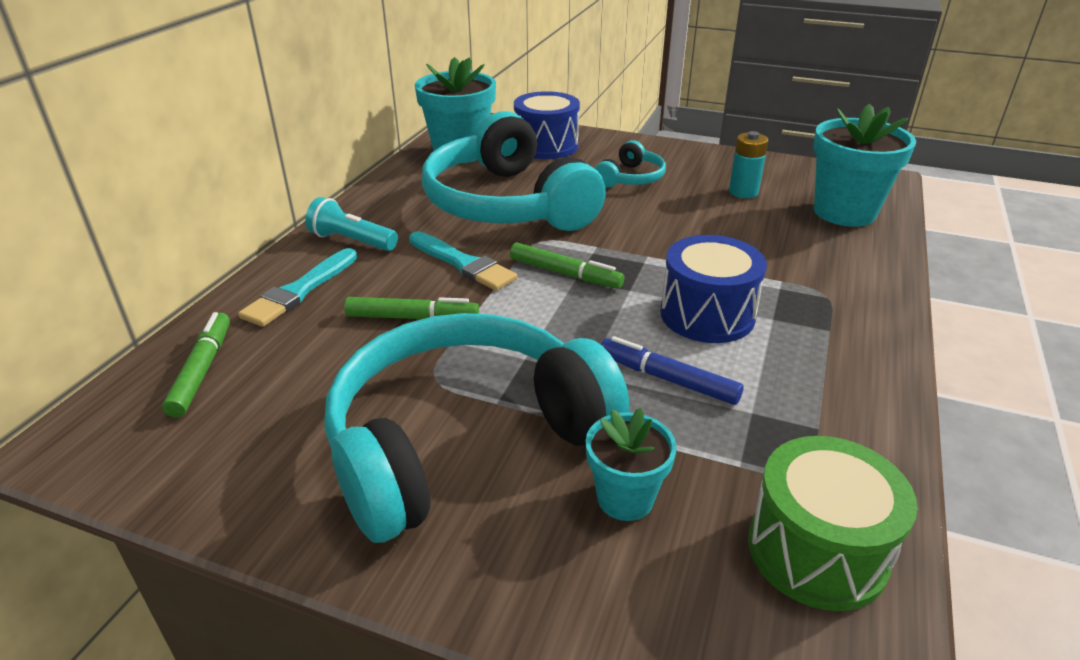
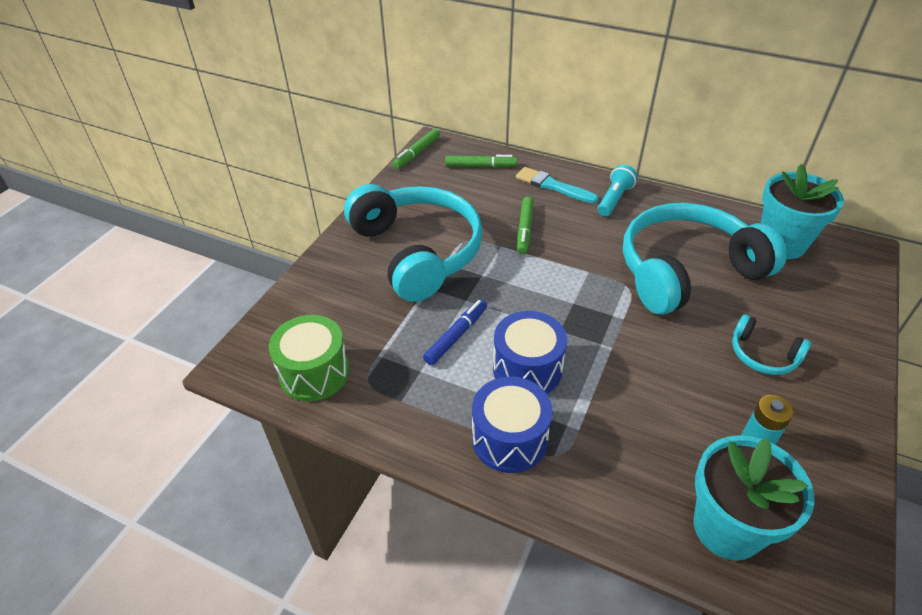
camera: 95 degrees right, 10 degrees up
(463, 264) = (589, 248): turquoise brush -> none
(546, 146) = (821, 299): blue drum -> blue drum (509, 439)
(565, 274) = (579, 298): green marker -> green marker (417, 153)
(625, 498) = (365, 306): turquoise flower pot -> none

